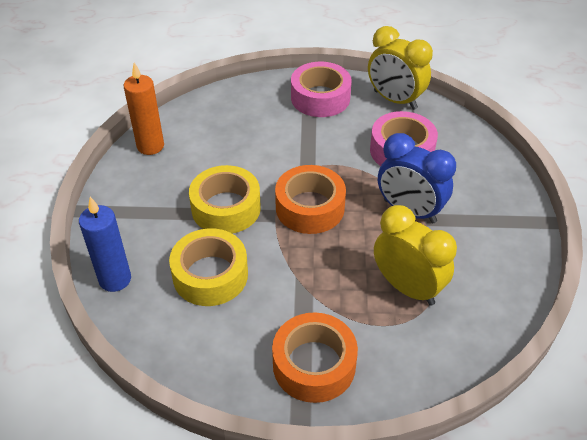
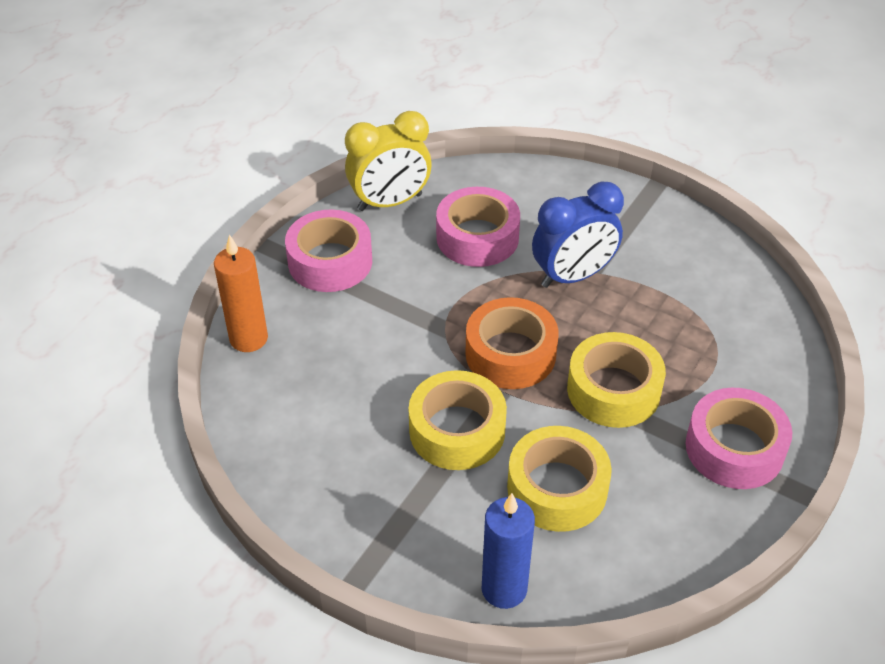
camera: 60 degrees left, 0 degrees up
(150, 146) = (281, 465): orange candle -> orange candle (248, 338)
(314, 365) = (734, 448): orange tape -> pink tape
(318, 273) = (613, 390): none -> yellow tape
(407, 287) = (676, 329): yellow clock -> none

